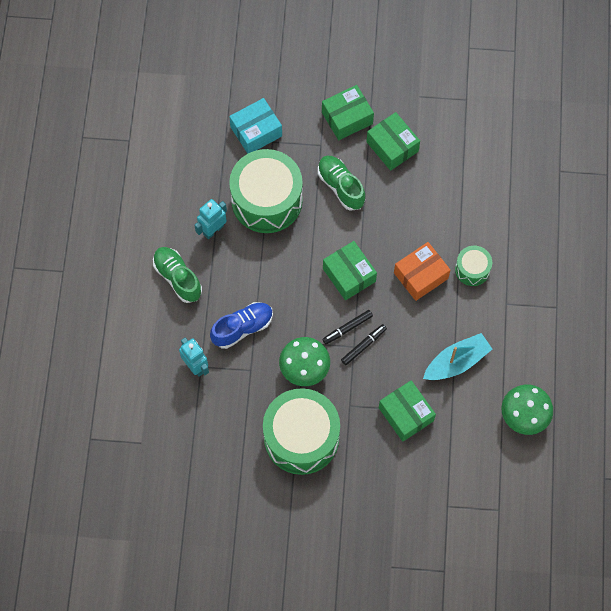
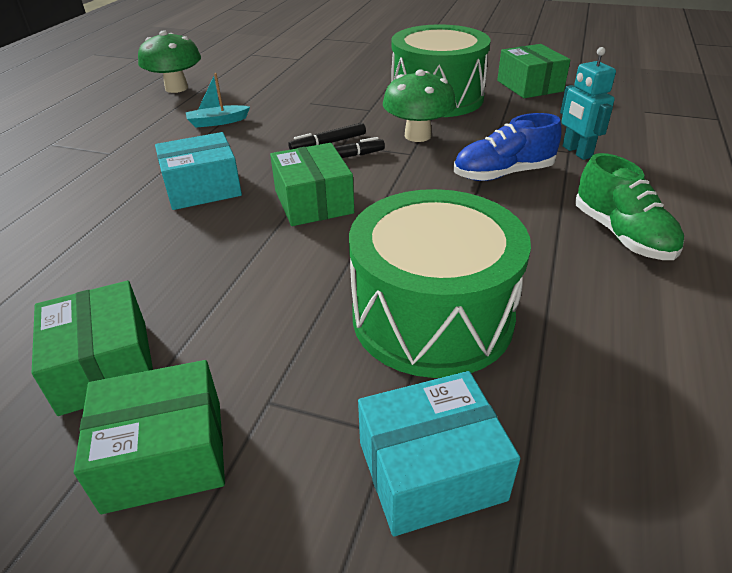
camera: 165 degrees left, 30 degrees down
(213, 230) = (555, 287): turquoise robot -> none
(341, 186) = (264, 313): green shoe -> none
(406, 414) = (305, 99): green box -> green box (529, 86)
(421, 276) = (202, 188): orange box -> turquoise box
(456, 362) = (217, 122): turquoise boat -> turquoise boat, size x0.63
(472, 269) = (122, 185): green drum -> none

